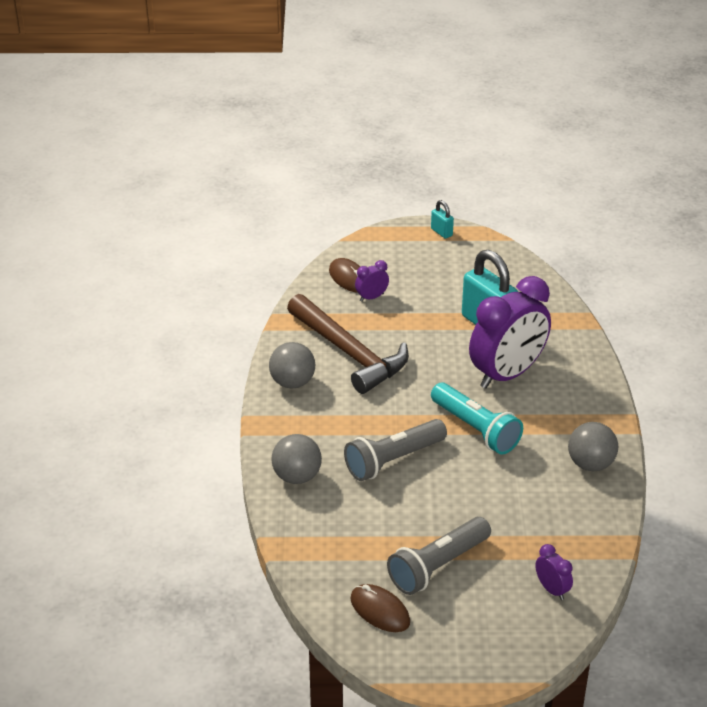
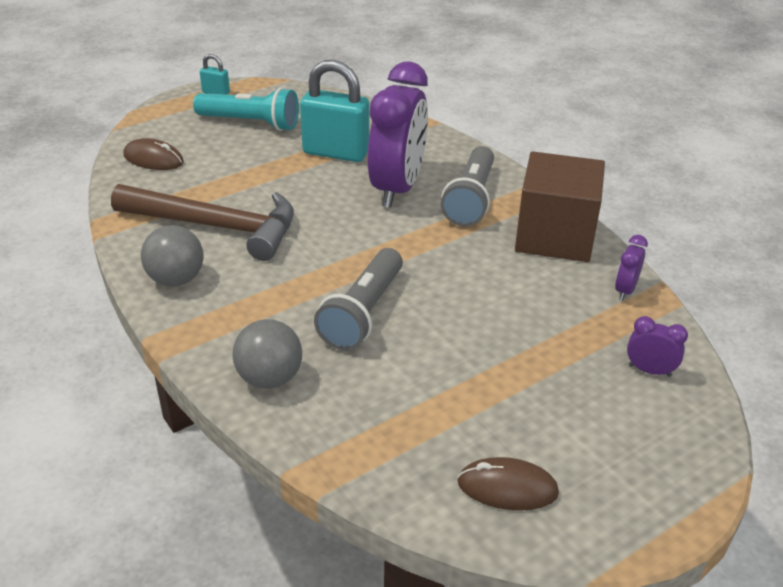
camera: 35 degrees left, 0 degrees up
(371, 297) = (194, 168): purple clock -> purple clock (625, 290)
(437, 566) = (518, 403): grey flashlight -> grey flashlight (470, 199)
(475, 429) = (417, 248): turquoise flashlight -> turquoise flashlight (251, 123)
(590, 464) = (554, 236): grey ball -> brown cube

